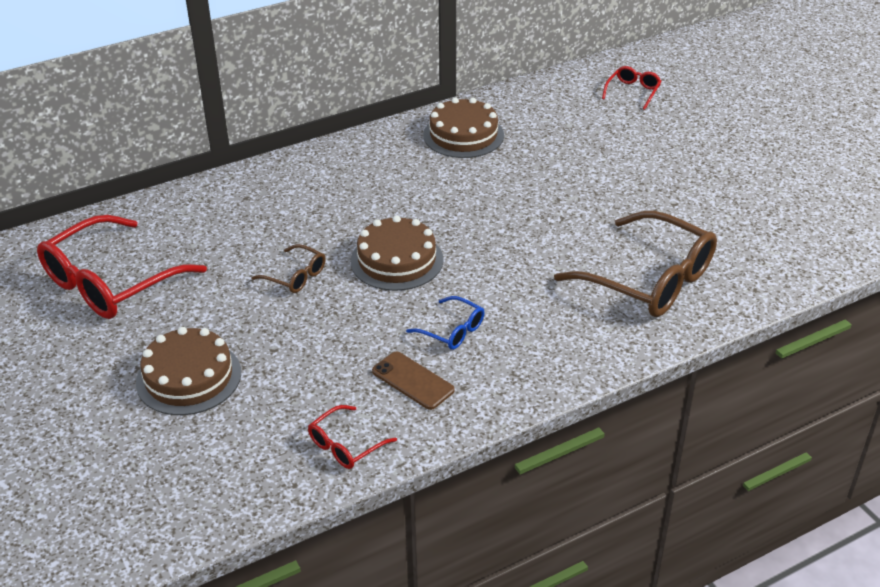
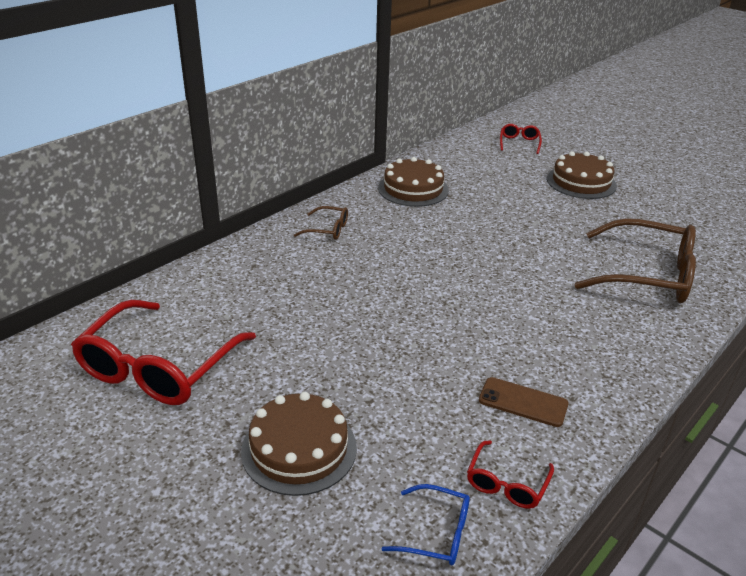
camera: 20 degrees left, 5 degrees down
(296, 276) = (346, 327): brown glasses -> brown glasses (328, 229)
(397, 260) = (429, 296): brown cake -> brown cake (581, 182)
(452, 331) = (523, 348): blue glasses -> blue glasses (437, 533)

